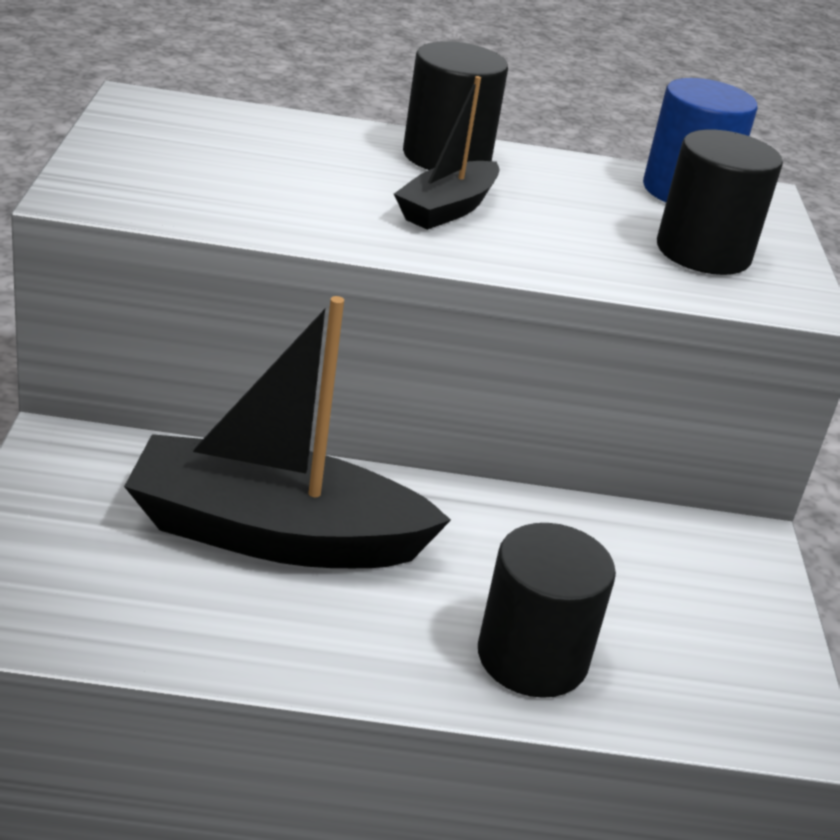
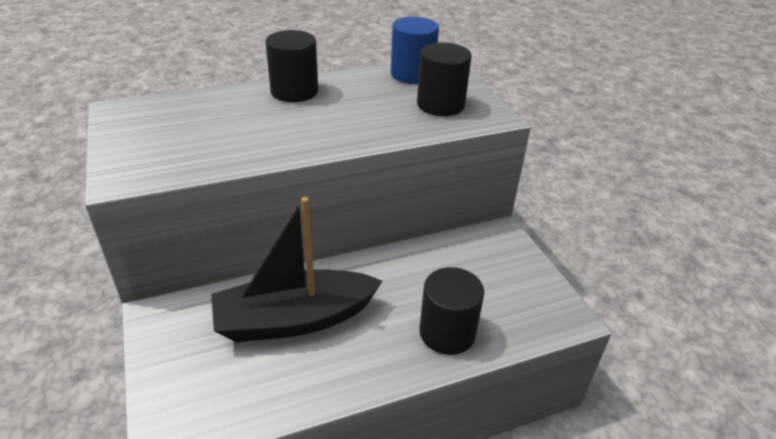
camera: 20 degrees left, 5 degrees up
(447, 209) = (313, 121): black boat -> none

